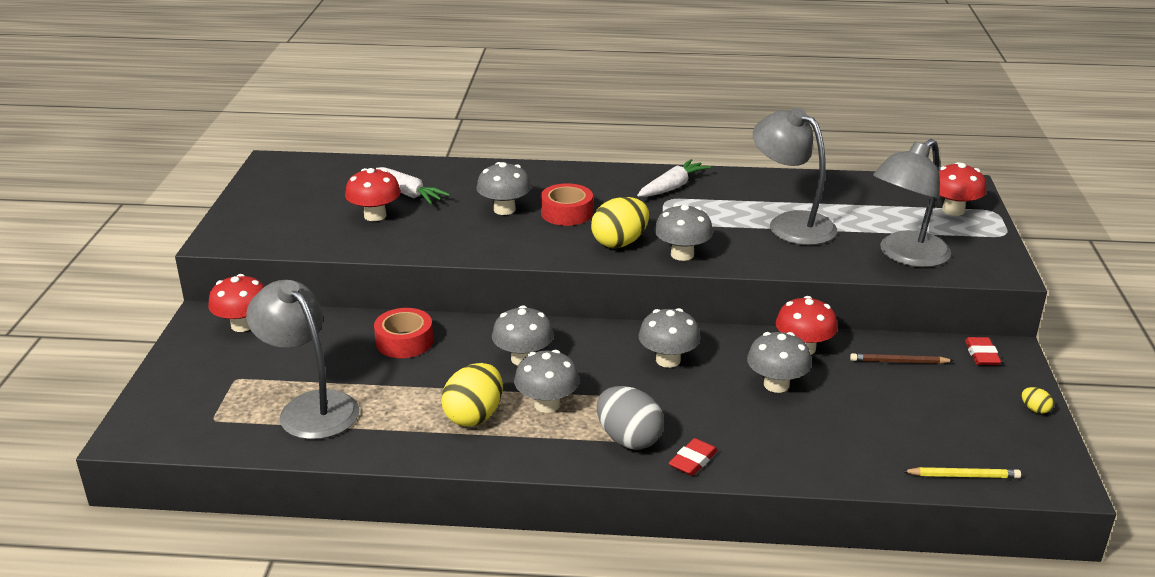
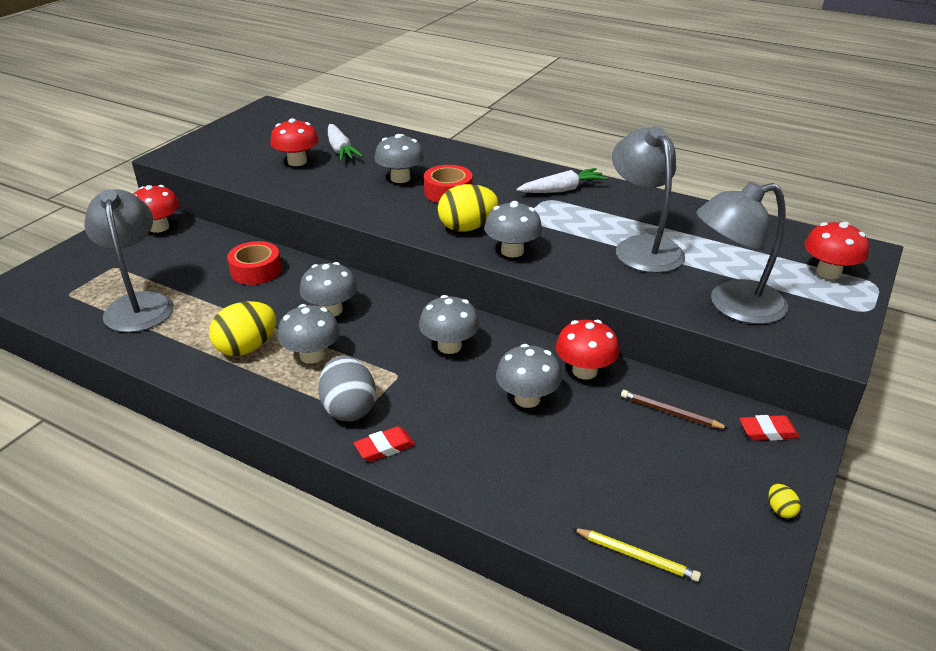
camera: 25 degrees right, 5 degrees up
(981, 355) = (768, 431): red eraser -> red eraser turned 60 degrees clockwise

